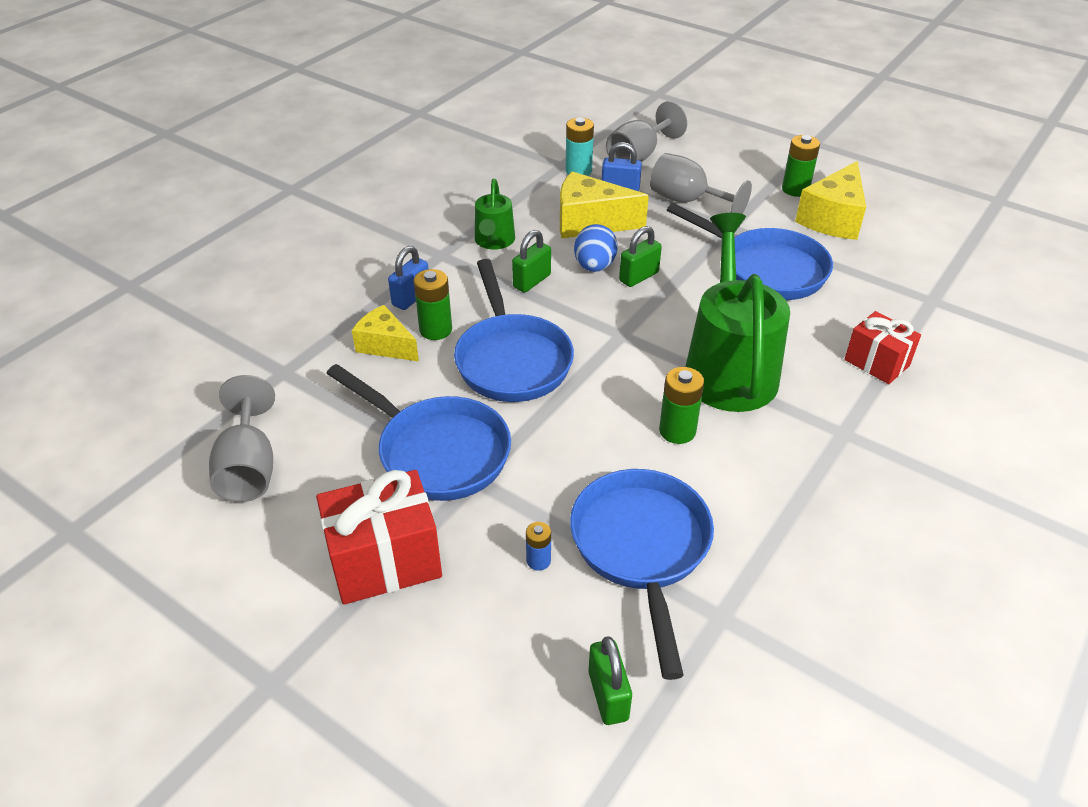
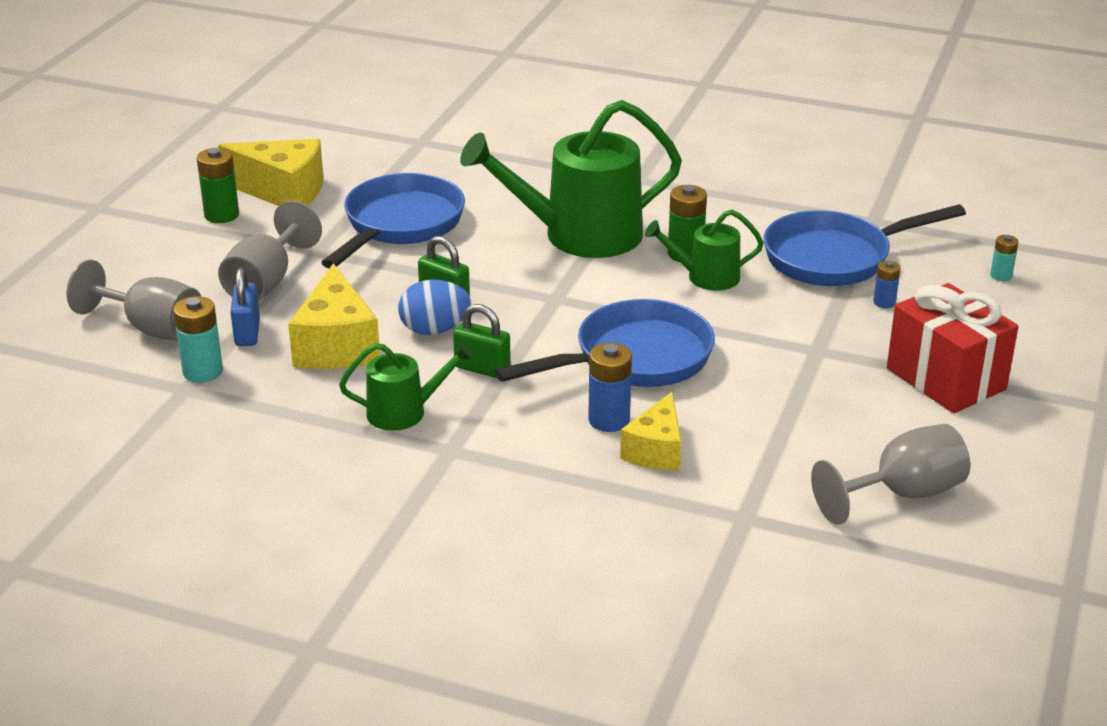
camera: 105 degrees left, 10 degrees down
(411, 298) = (555, 452): blue padlock -> none
(435, 330) = (609, 420): green battery -> blue battery
(437, 451) = (798, 378): blue pan -> none
(558, 701) = (1001, 276): none -> turquoise battery
(608, 695) = (978, 257): green padlock -> none
(629, 435) = (706, 277): none -> green watering can
(876, 363) = (534, 166): red gift -> none

